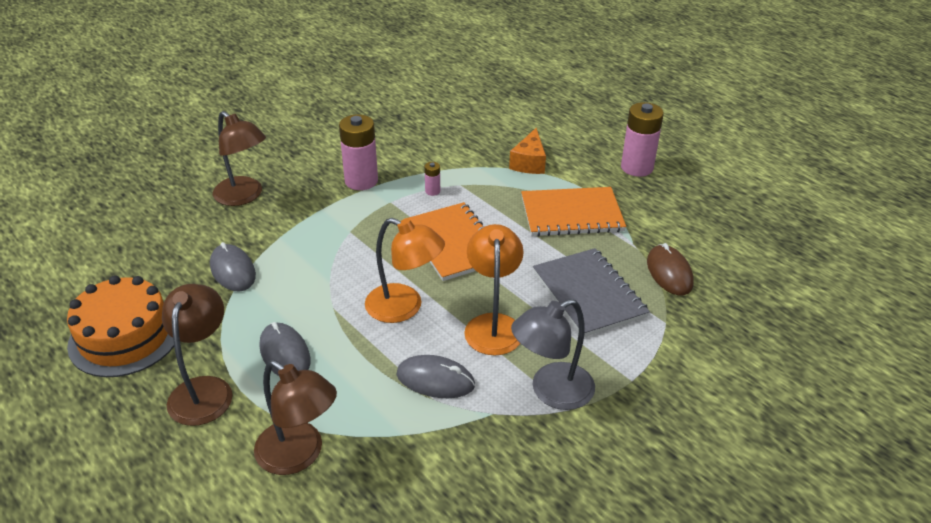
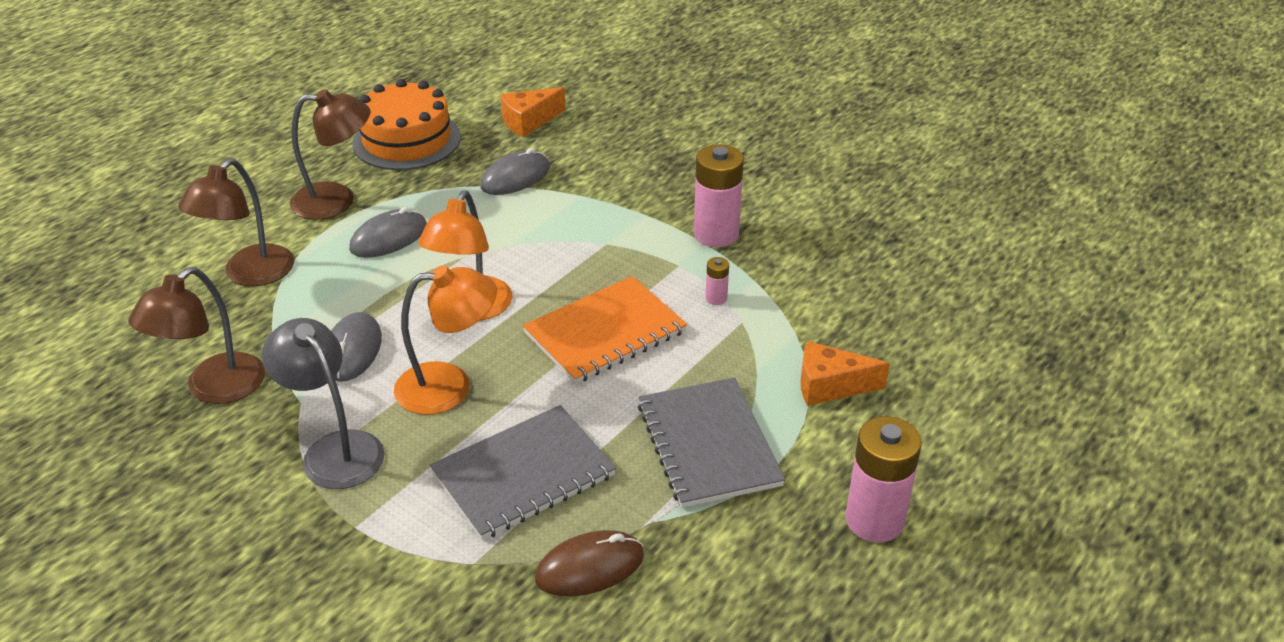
camera: 80 degrees right, 0 degrees up
(147, 255) = (529, 121): none -> orange cheese
(244, 196) = (651, 155): brown lamp -> brown lamp (214, 389)
(571, 214) = (708, 444): orange notebook -> grey notebook

